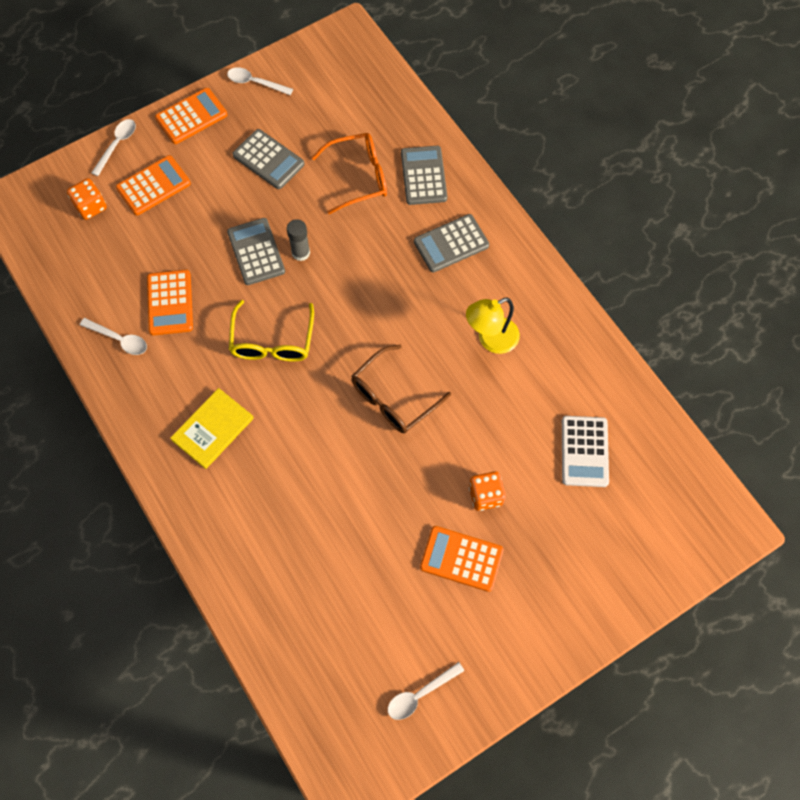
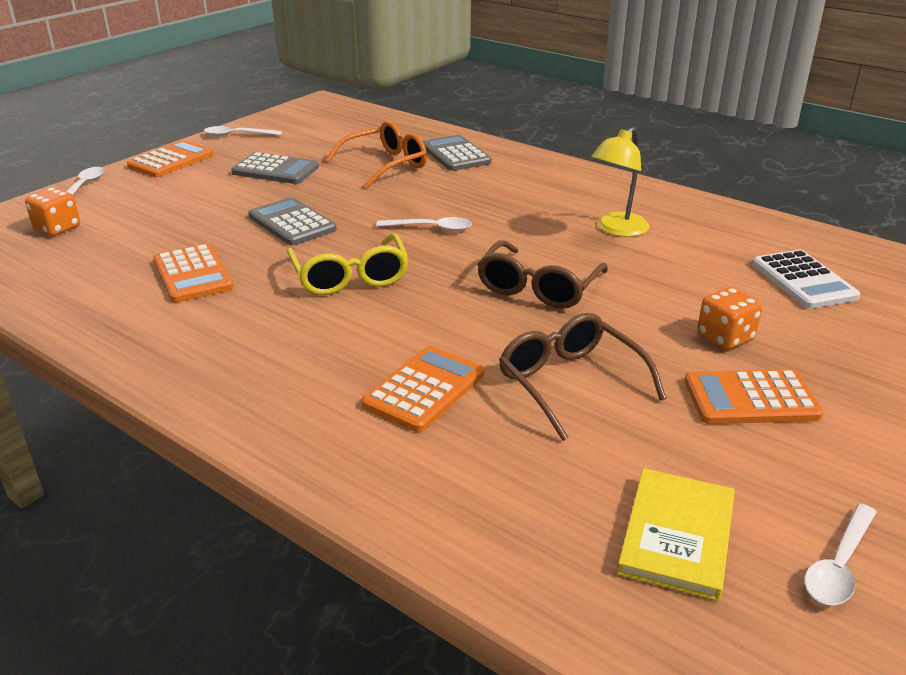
camera: 20 degrees left, 35 degrees down
(119, 339) = (127, 314): white spoon -> white spoon (431, 228)
(153, 186) = (139, 204): orange calculator -> orange calculator (424, 389)
(213, 429) = (303, 361): yellow book -> yellow book (676, 535)
(301, 253) = (348, 215): grey glue stick -> none
(362, 506) = (570, 383): none -> brown glasses
(451, 244) = (518, 184): grey calculator -> none

